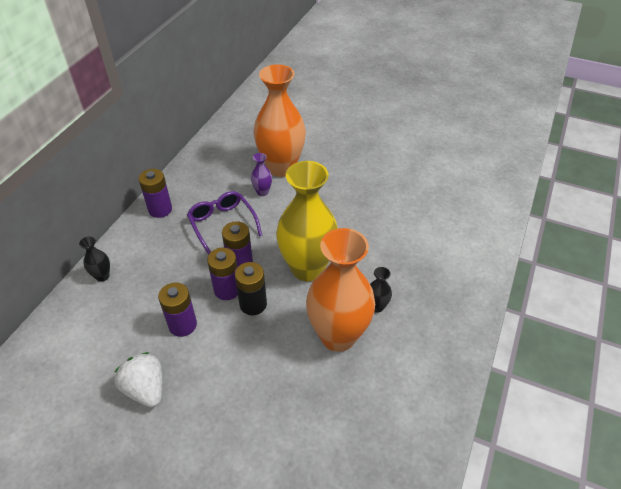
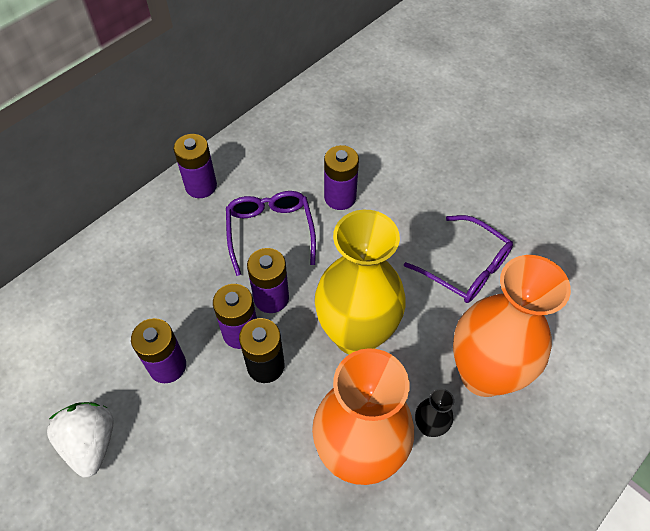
camera: 20 degrees right, 10 degrees up
(102, 276) = (98, 262): black vase -> none
(262, 192) = (340, 197): purple vase -> purple battery
(281, 167) = (379, 166): orange vase -> orange vase (483, 374)
(362, 211) = (465, 268): none -> purple glasses

